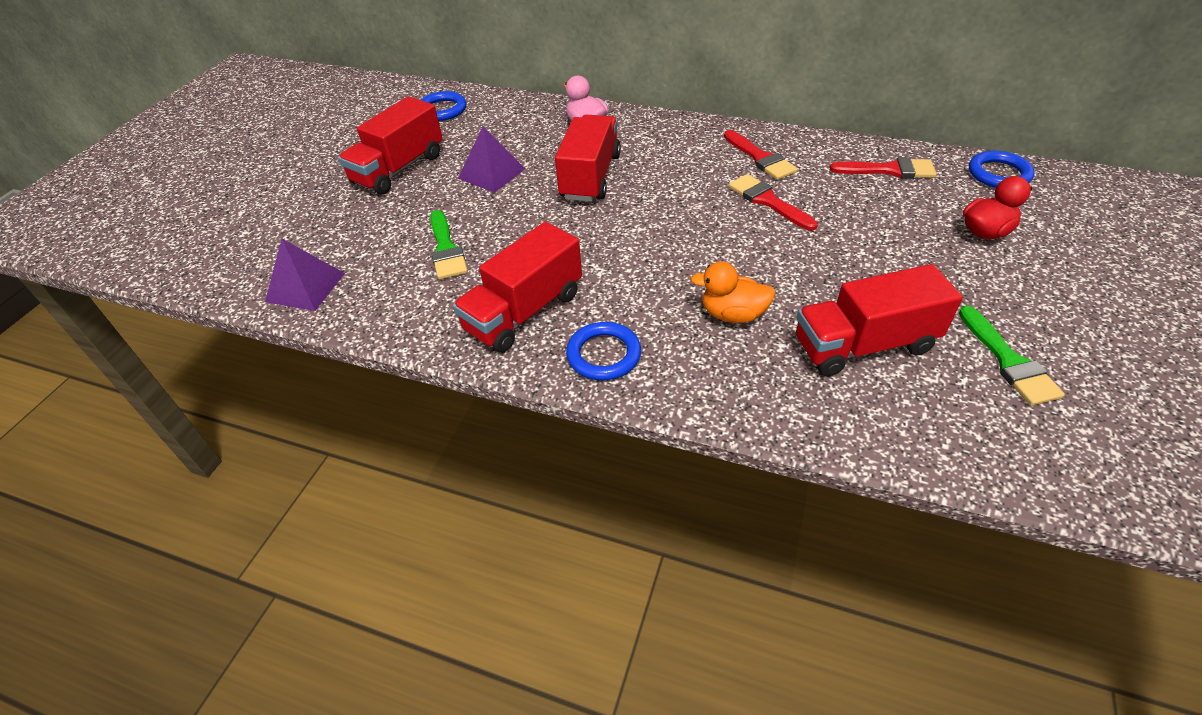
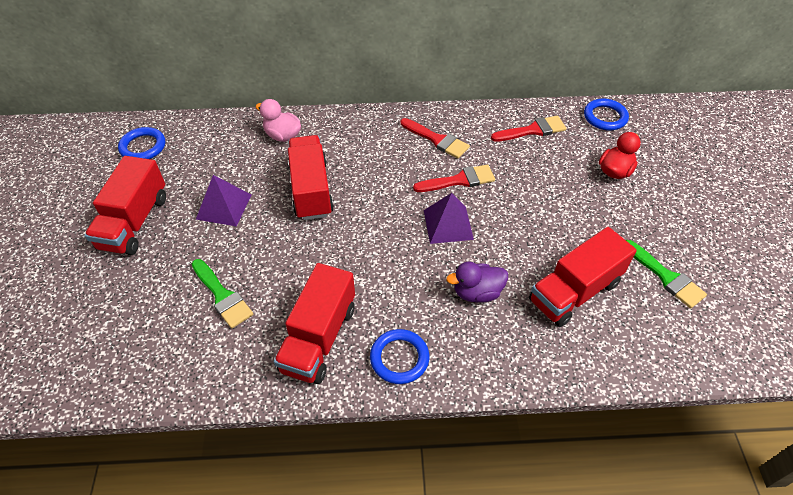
camera: 25 degrees left, 5 degrees up
(305, 287) = (111, 372): purple pyramid -> purple pyramid (448, 224)
(732, 314) = (477, 292): orange duck -> purple duck
(768, 201) = (459, 180): red brush -> red brush turned 135 degrees clockwise

